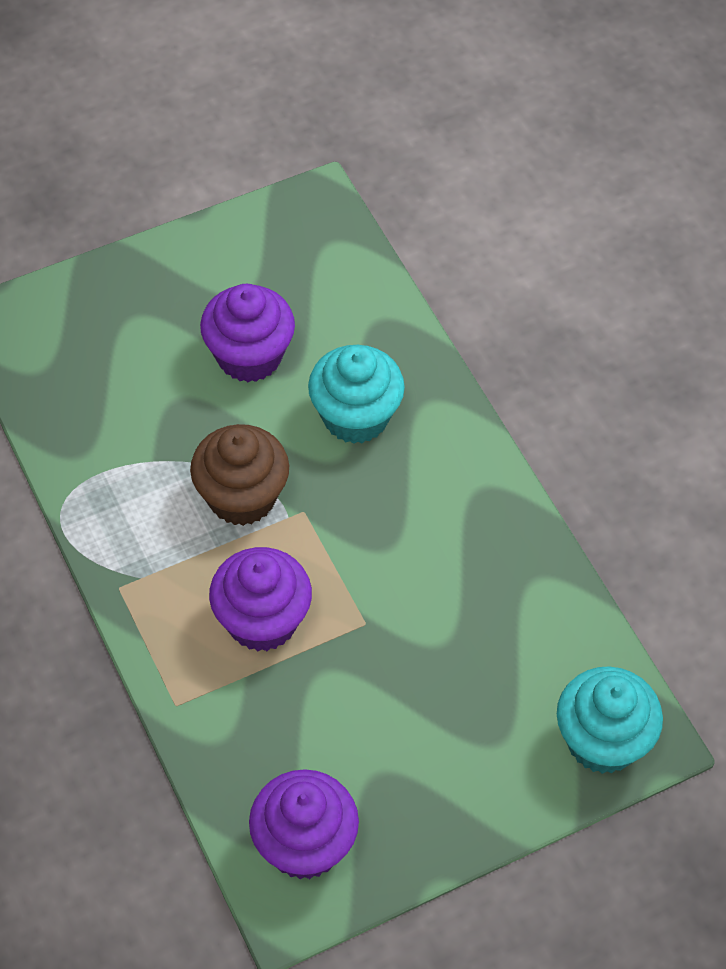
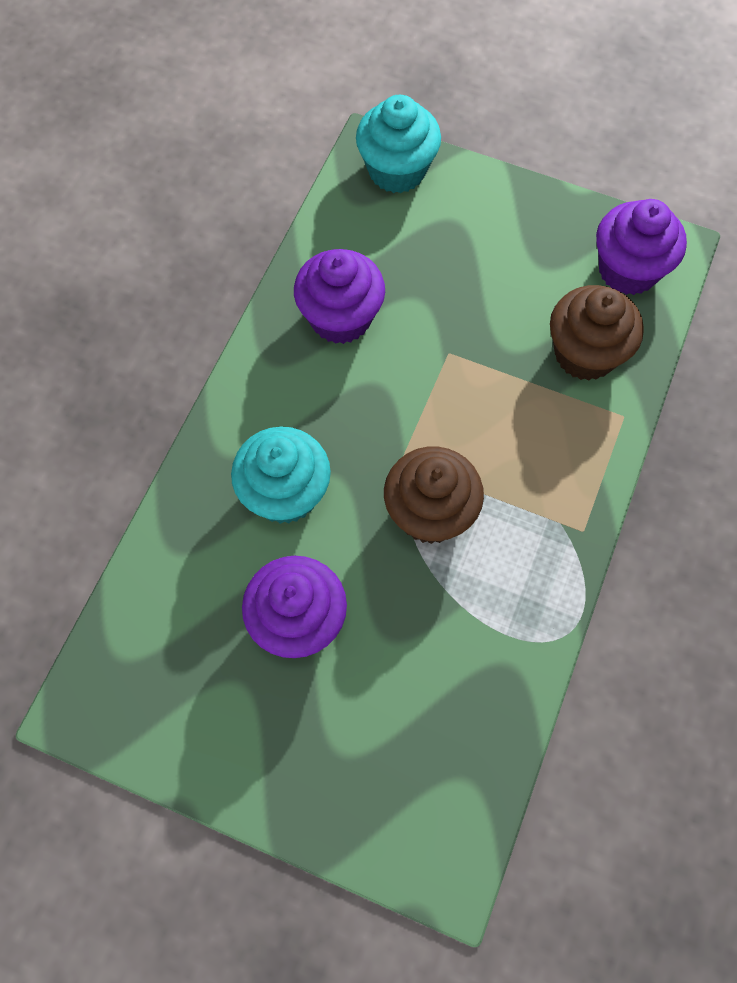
camera: 130 degrees left, 10 degrees up
(260, 728) = (585, 353): none -> brown cupcake
(262, 620) = (511, 416): purple cupcake -> purple cupcake (340, 318)

